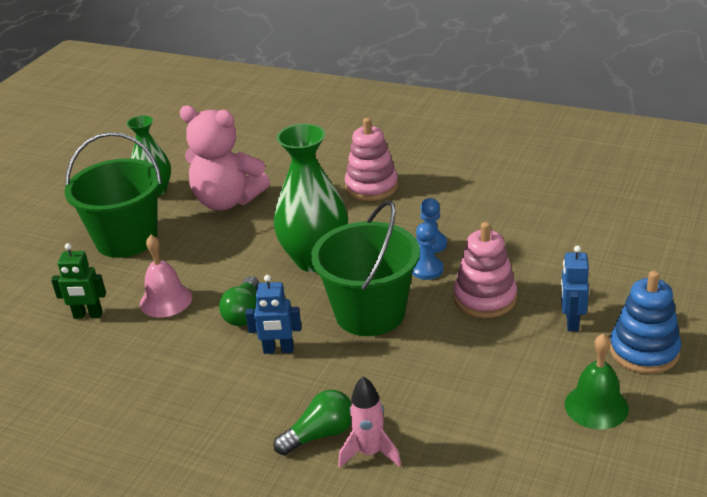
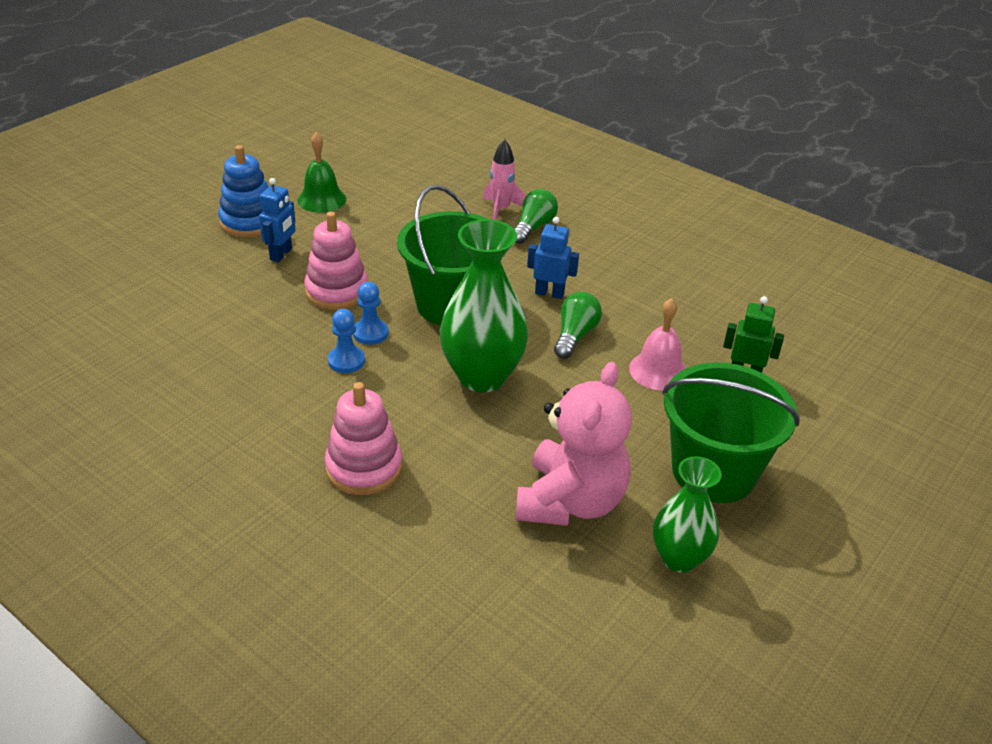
camera: 170 degrees left, 5 degrees up
(227, 201) = (570, 502): pink teddy bear -> pink teddy bear turned 75 degrees clockwise
(320, 434) = (533, 227): green light bulb -> green light bulb turned 135 degrees clockwise

